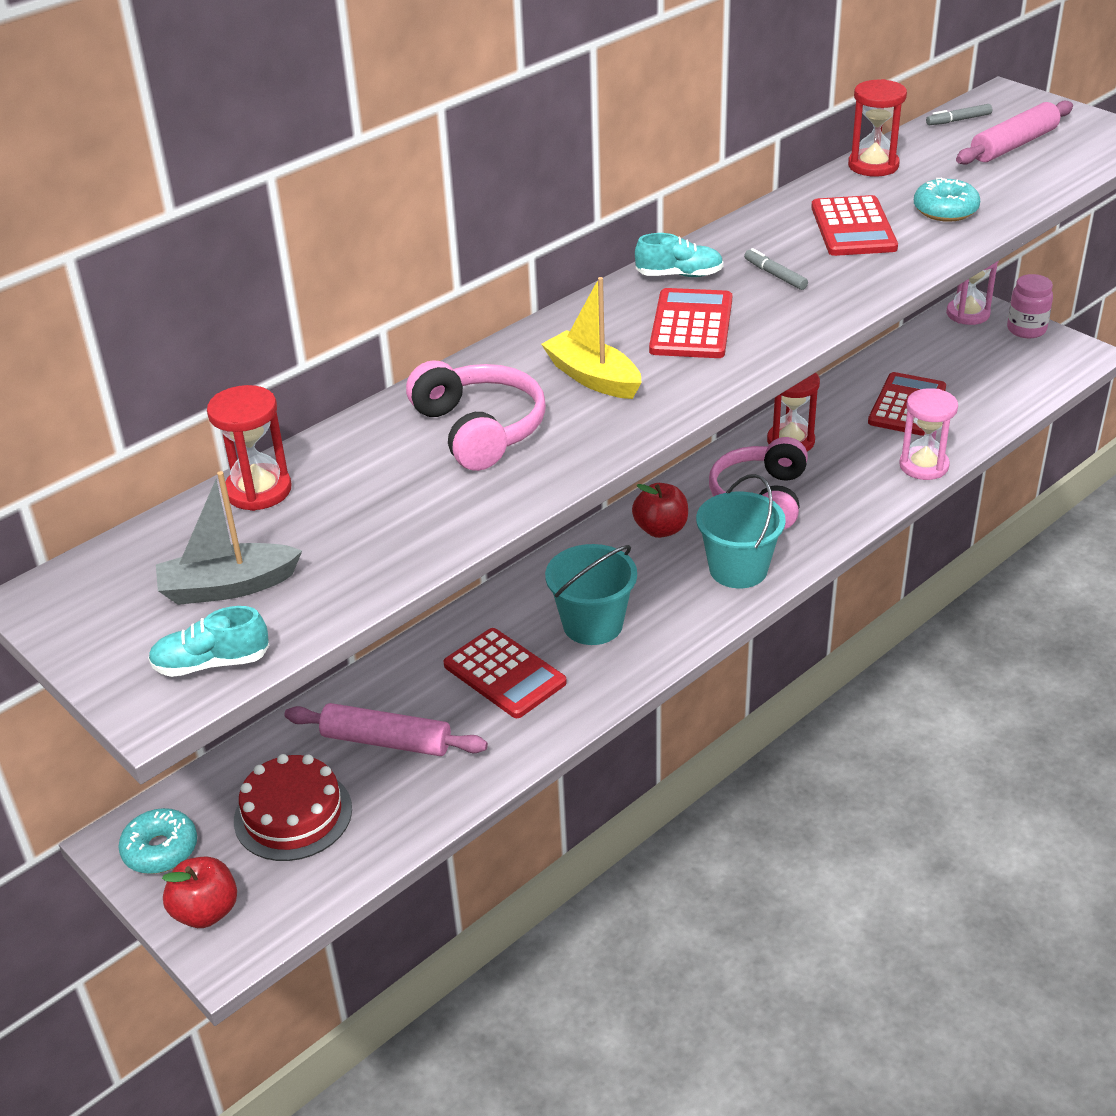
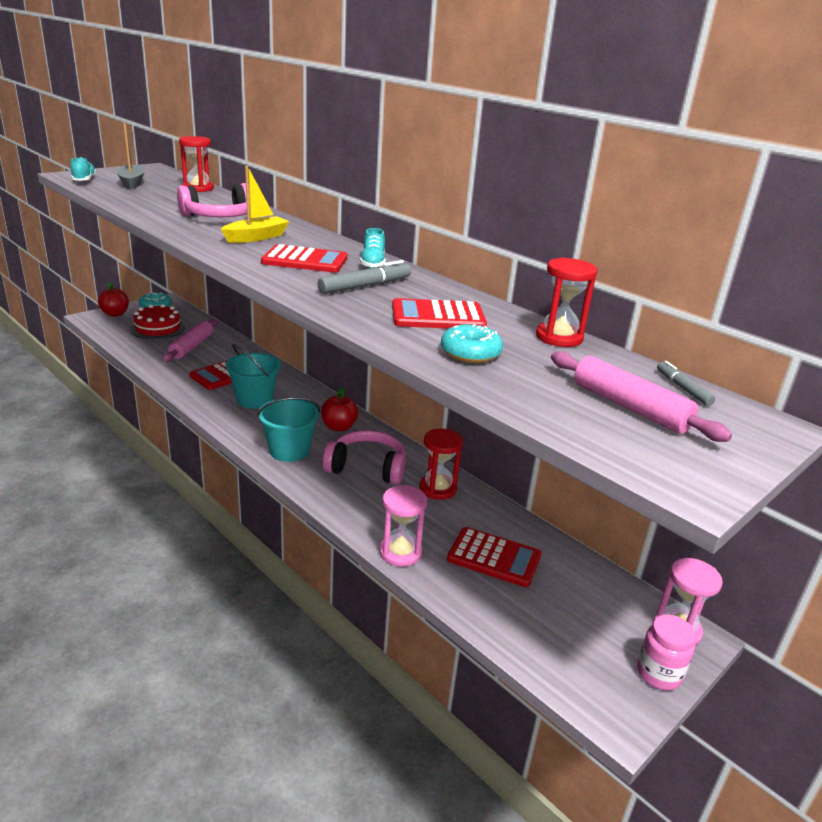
camera: 85 degrees right, 10 degrees down
(775, 275) = (365, 286): grey marker -> grey marker, size x1.72

